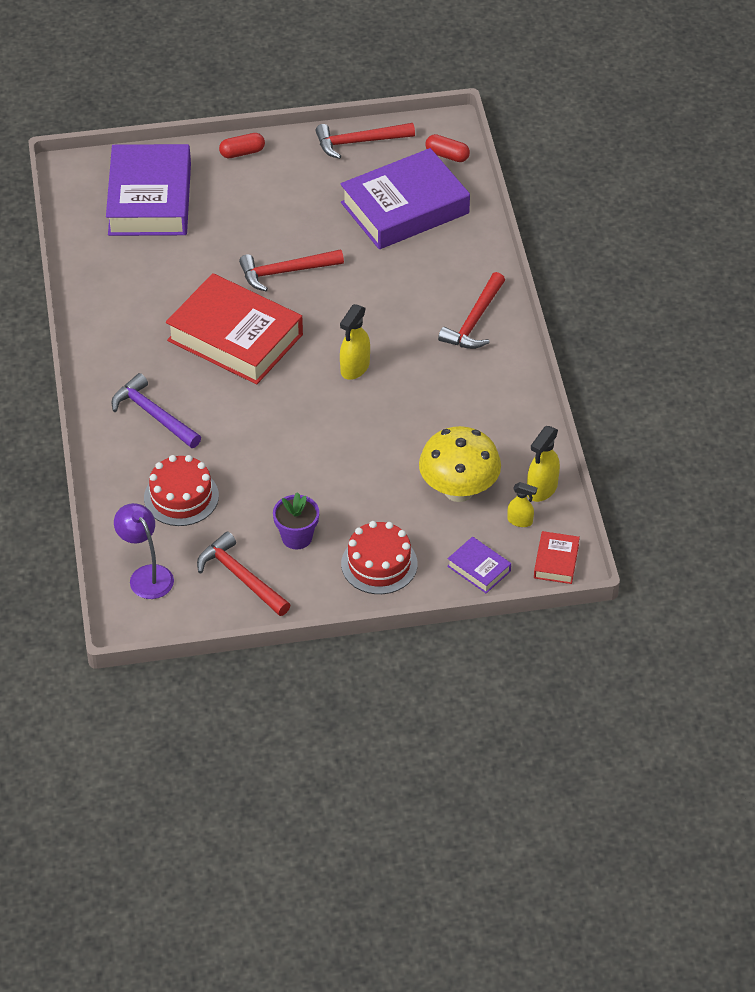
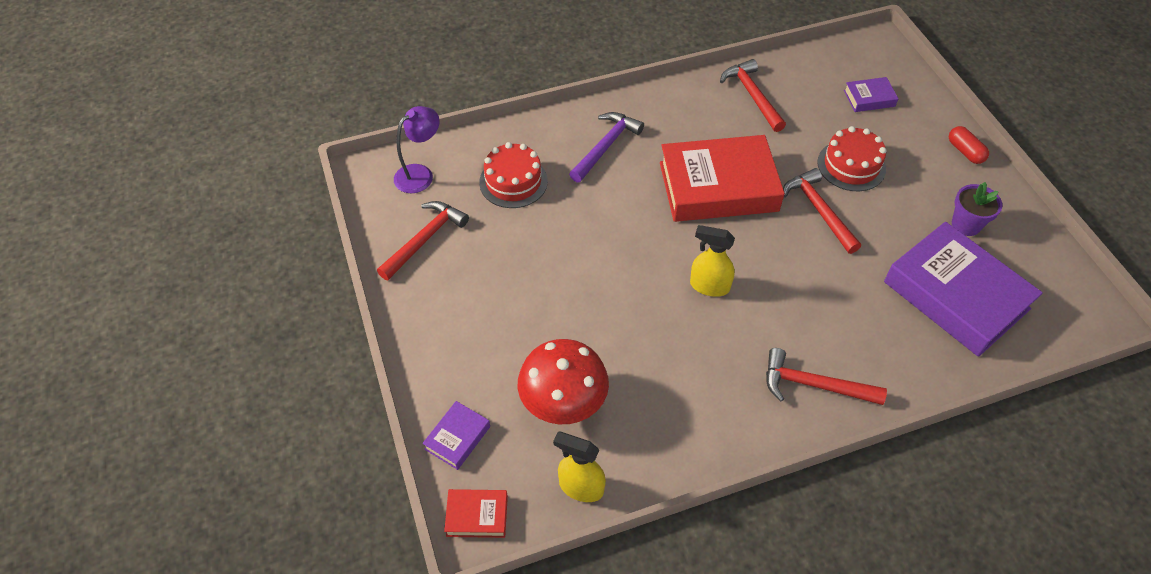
camera: 80 degrees right, 5 degrees up
(150, 199) = (869, 98): purple book -> purple book, size x0.43
(235, 337) = (718, 187): red book -> red book turned 60 degrees clockwise
(297, 537) = (478, 273): purple flower pot -> purple flower pot (966, 224)
(359, 142) = (1033, 241): red hammer -> red hammer (752, 95)
(379, 564) = (453, 346): red cake -> red cake (851, 165)
(447, 155) = (1058, 323): red capsule -> none
(459, 490) = (563, 403): yellow mushroom -> red mushroom
(520, 521) = (530, 470): yellow spray bottle -> none

